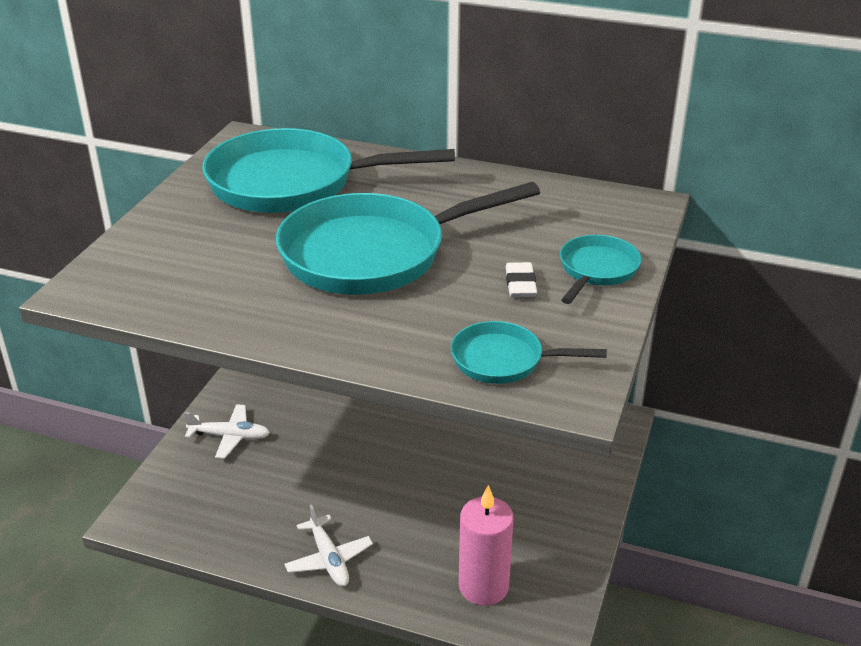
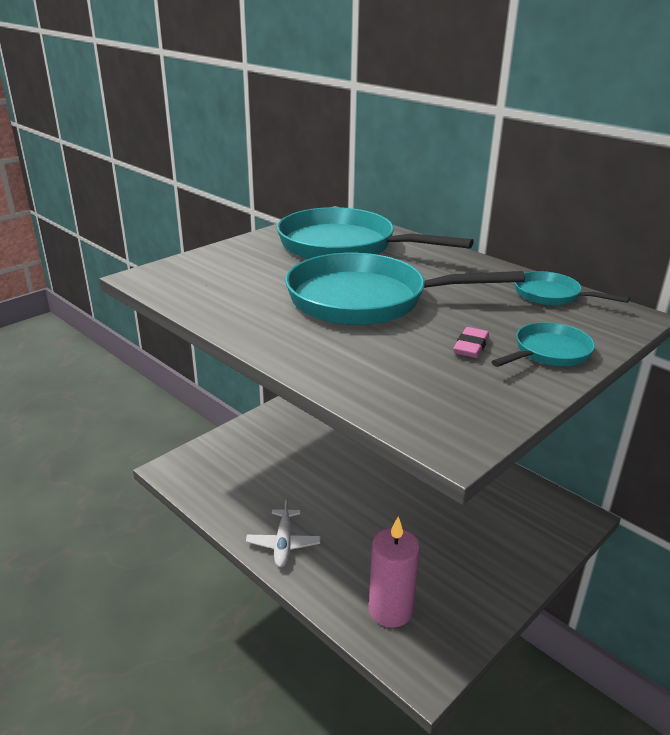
camera: 25 degrees right, 5 degrees down
(230, 436) = (268, 435): white plane -> none
(503, 360) = (411, 397): turquoise pan -> turquoise pan (551, 295)
(520, 284) = (471, 347): white eraser -> pink eraser

